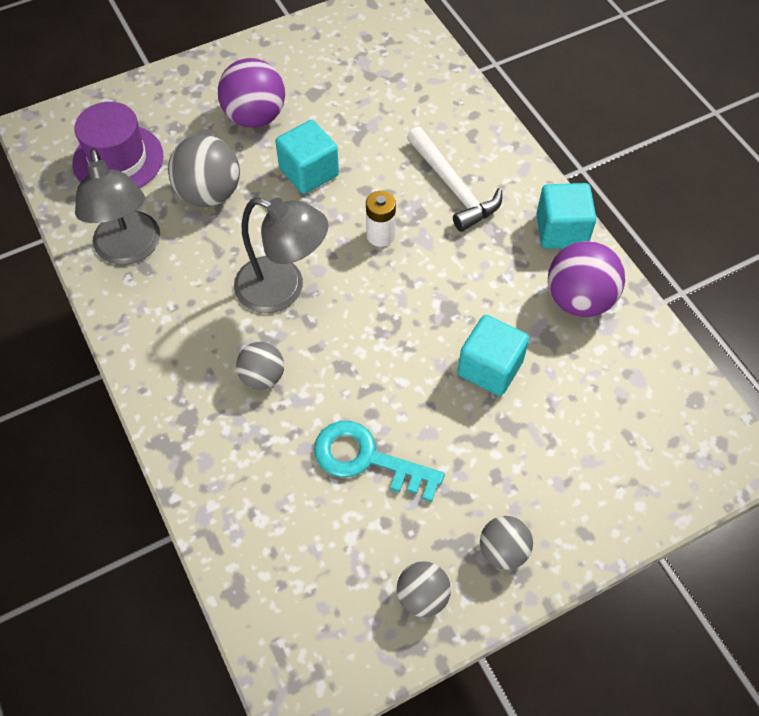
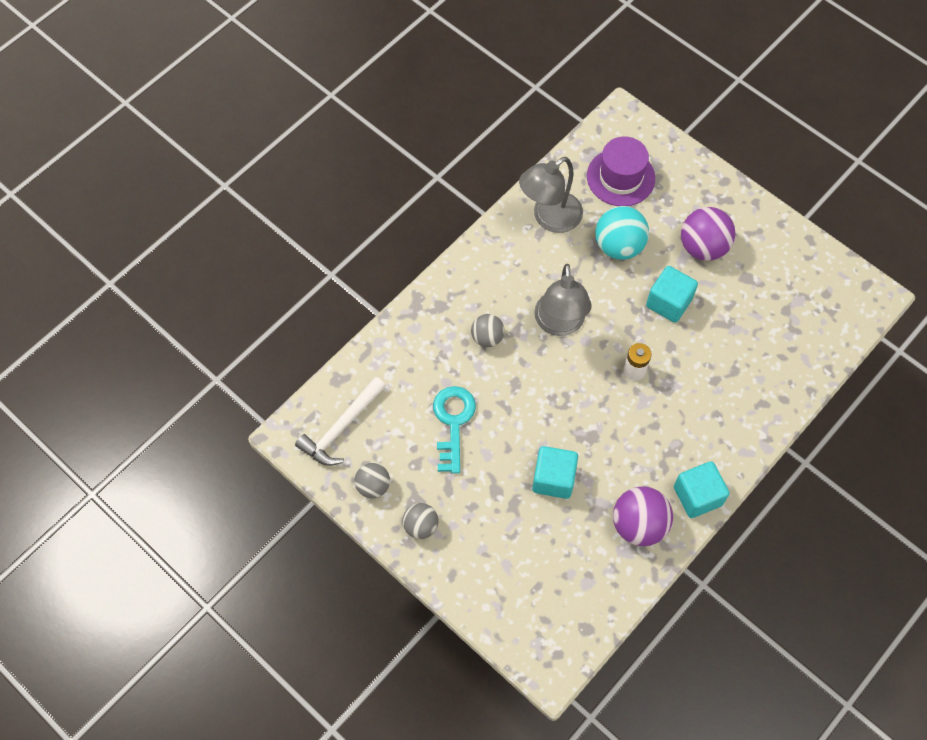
camera: 70 degrees right, 5 degrees up
(209, 193) = (619, 246): grey ball -> turquoise ball
(453, 187) = (702, 406): white hammer -> white hammer (341, 427)

